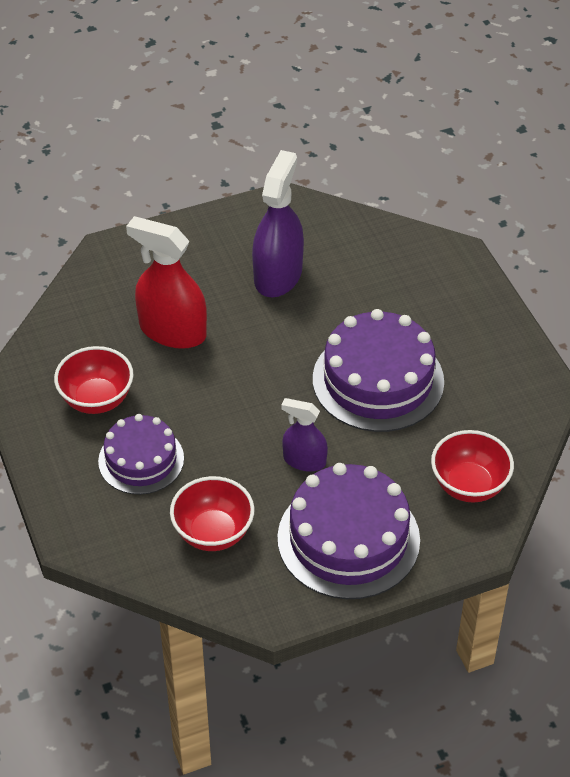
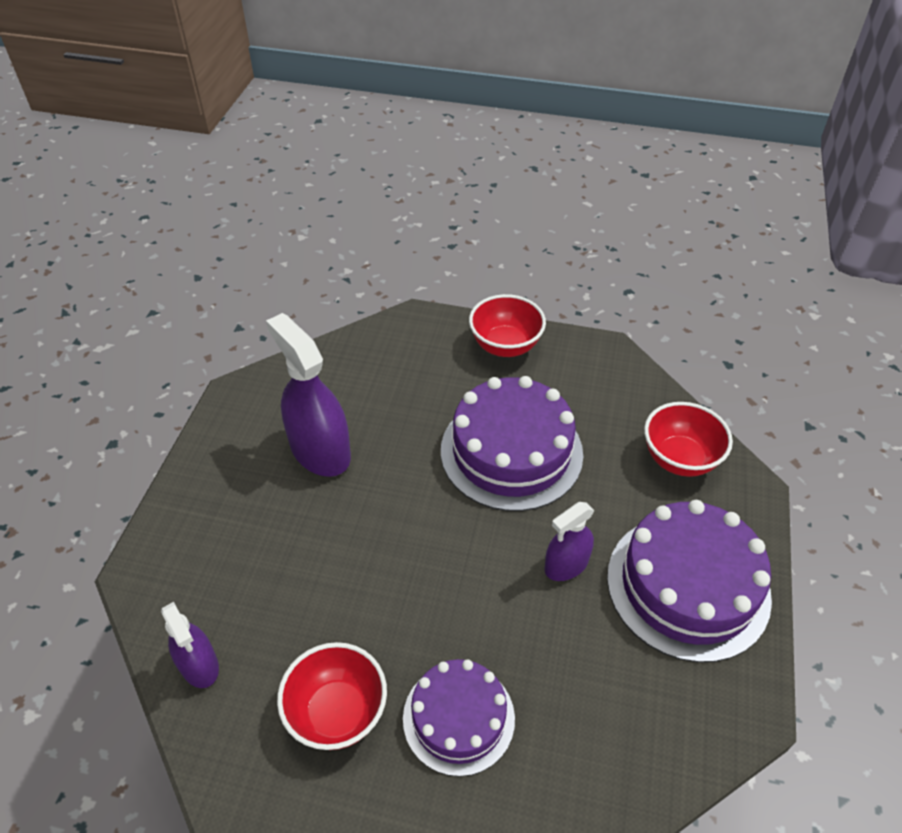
camera: 55 degrees left, 0 degrees up
(73, 317) = (199, 665): none -> purple spray bottle
(172, 331) = (307, 579): red spray bottle -> none
(213, 533) = (608, 705): red bowl -> red bowl (505, 346)

